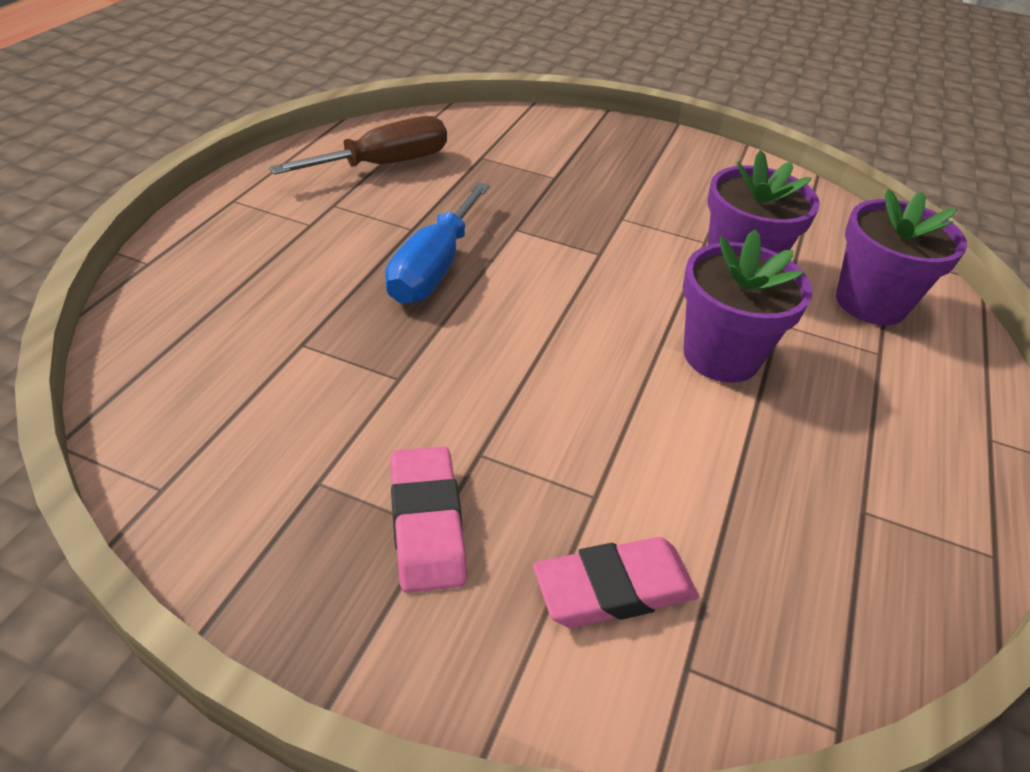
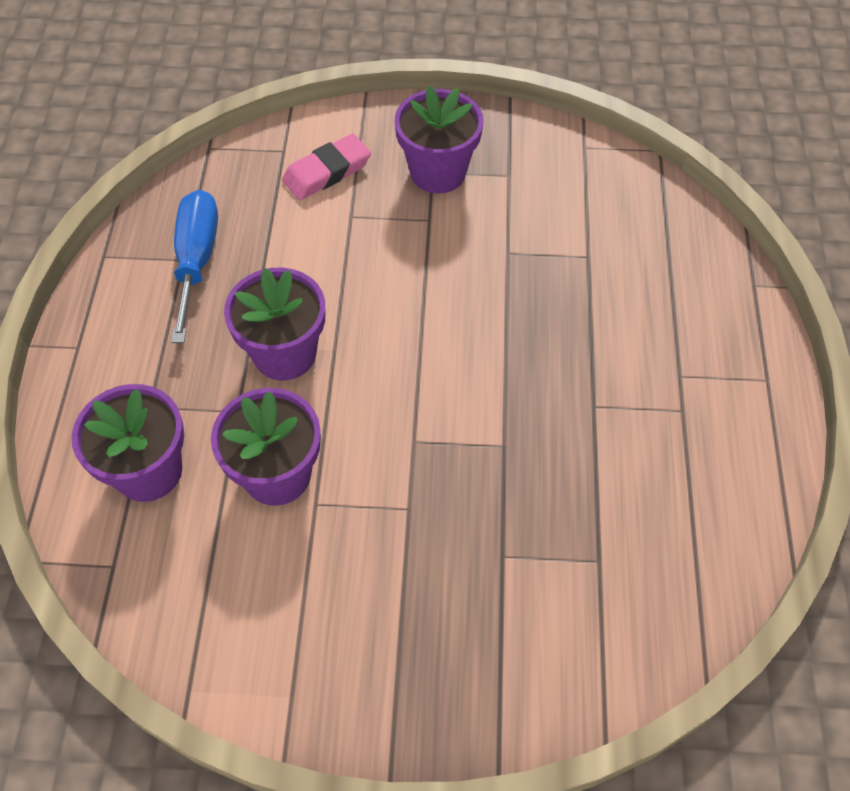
camera: 165 degrees right, 15 degrees up
(384, 164) = (685, 496): brown screwdriver -> none
(426, 523) = (438, 172): pink eraser -> purple flower pot
(434, 267) = (546, 363): blue screwdriver -> blue screwdriver (197, 260)

